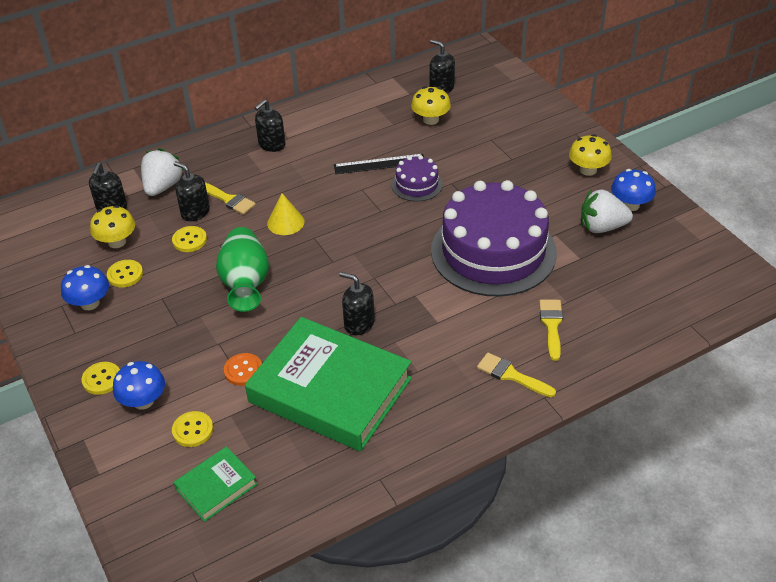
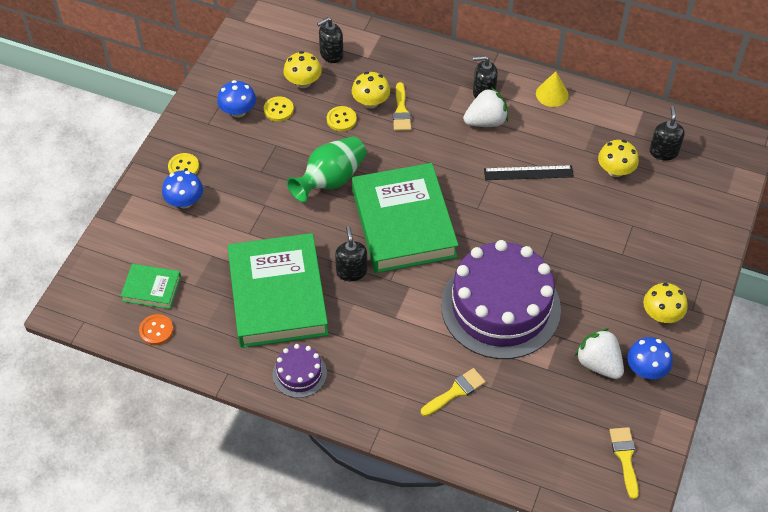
camera: 50 degrees right, 10 degrees up
(163, 186) = (378, 65): white strawberry -> white strawberry (486, 121)
(193, 430) = (184, 244): yellow button -> none
(195, 212) = (371, 102): black soap dispenser -> yellow mushroom
(243, 370) = (253, 235): orange button -> orange button (156, 330)
(285, 222) = (410, 160): yellow cone -> yellow cone (552, 94)
(346, 262) = (403, 223): none -> green book
(379, 164) = (528, 173): black ruler -> black ruler turned 45 degrees counterclockwise
(417, 184) = (528, 211): purple cake -> purple cake (299, 373)
(511, 375) = (383, 395): yellow brush -> yellow brush (625, 457)

